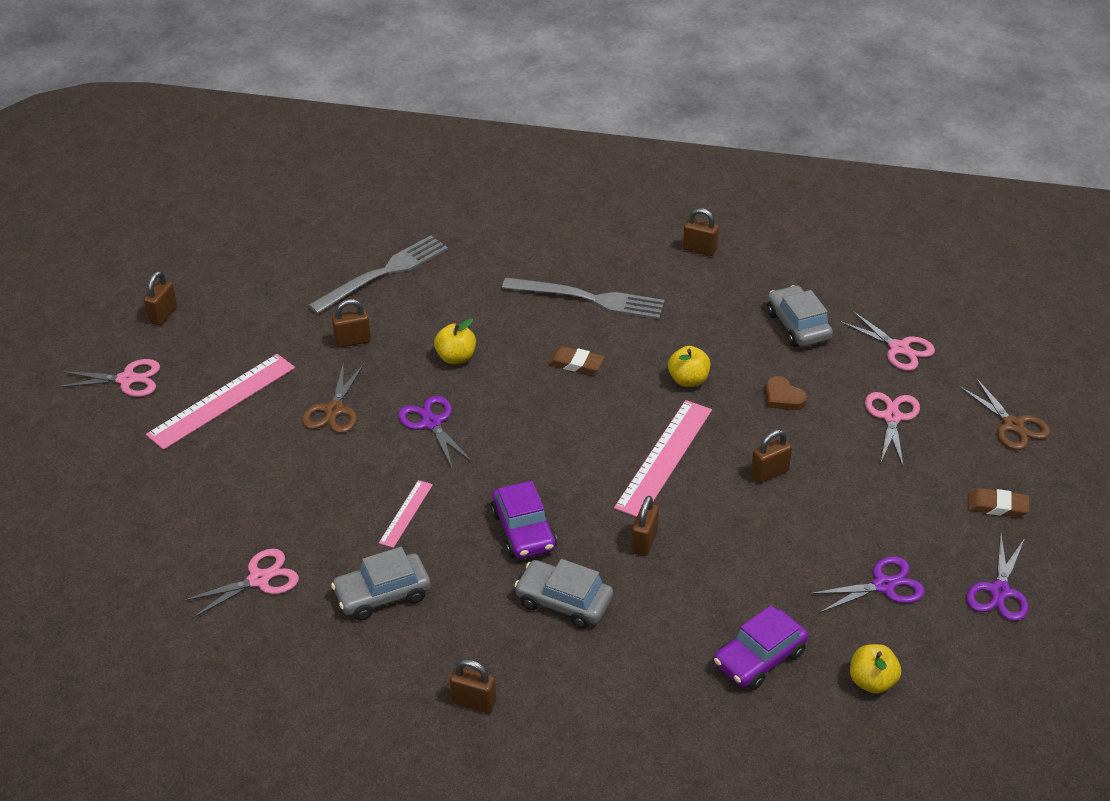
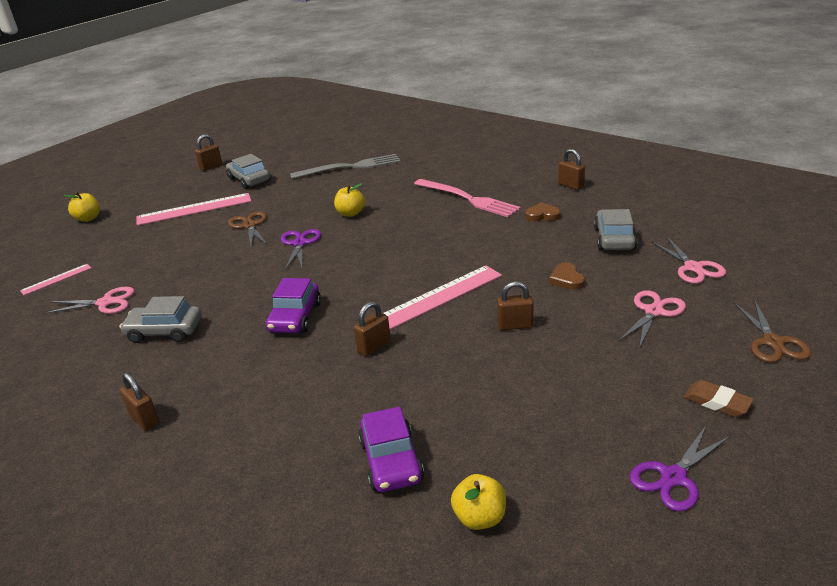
camera: 30 degrees right, 10 degrees down
(127, 379) = (159, 191): pink scissors -> none
(334, 410) = (249, 225): brown scissors -> brown scissors turned 120 degrees clockwise
(352, 341) = (298, 195): brown padlock -> none
(406, 513) = (231, 288): pink ruler -> pink ruler (56, 279)
(563, 602) = (276, 370): grey car -> grey car (249, 180)
(576, 364) = (426, 230): brown eraser -> none
(589, 299) = (467, 199): grey fork -> pink fork
(688, 380) = (499, 254): yellow apple -> yellow apple (88, 218)
(697, 307) = (542, 215): none -> brown heart
(759, 658) = (391, 461): purple car -> purple car turned 90 degrees counterclockwise
(883, 585) = (554, 436): purple scissors -> none

